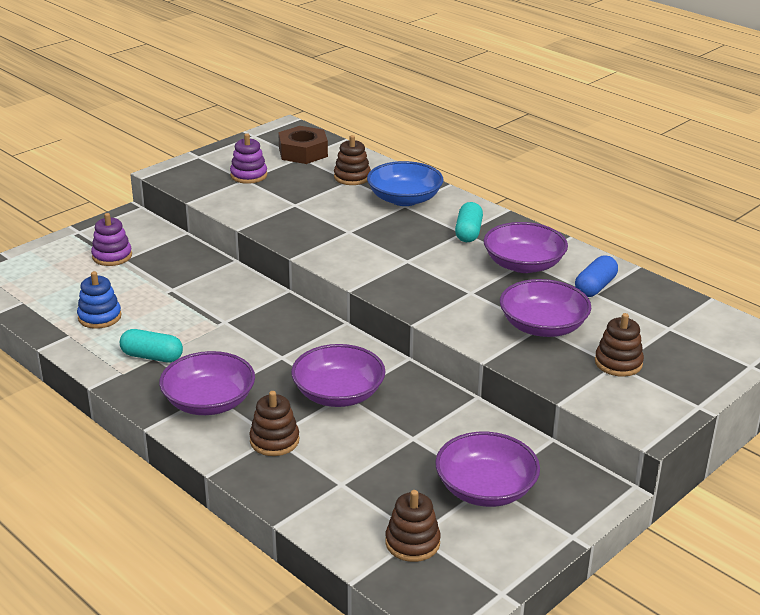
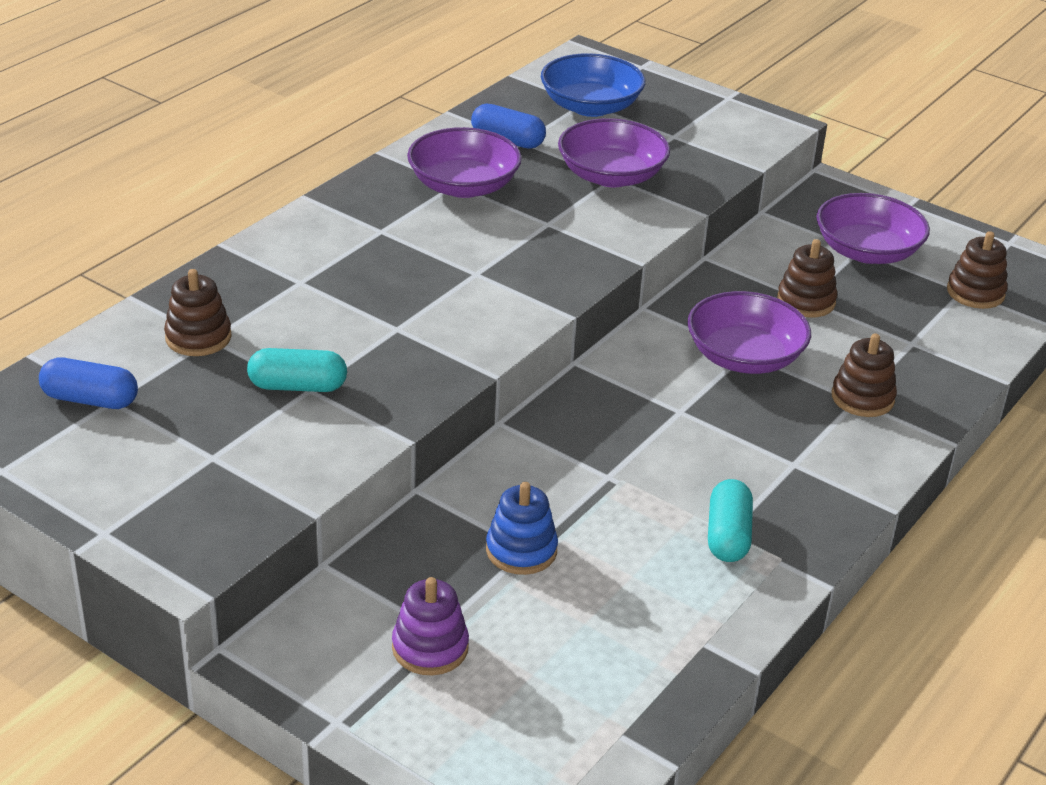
camera: 100 degrees left, 5 degrees up
(99, 317) = (639, 618): blue stacking toy -> blue stacking toy (521, 550)
(209, 402) = (810, 463): purple bowl -> none
(249, 175) = (195, 454): purple stacking toy -> none
(303, 152) = (90, 399): brown nut -> blue capsule
(404, 199) = (278, 283): blue bowl -> blue bowl (590, 106)
(468, 232) = (381, 226): turquoise capsule -> turquoise capsule (297, 386)
(618, 363) = (669, 134): brown stacking toy -> brown stacking toy (806, 301)

